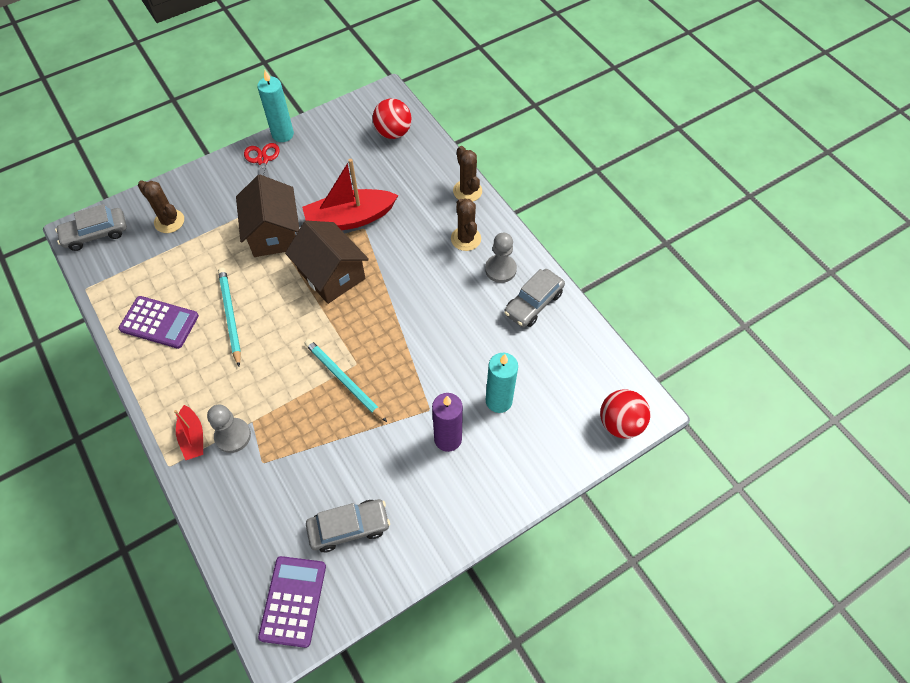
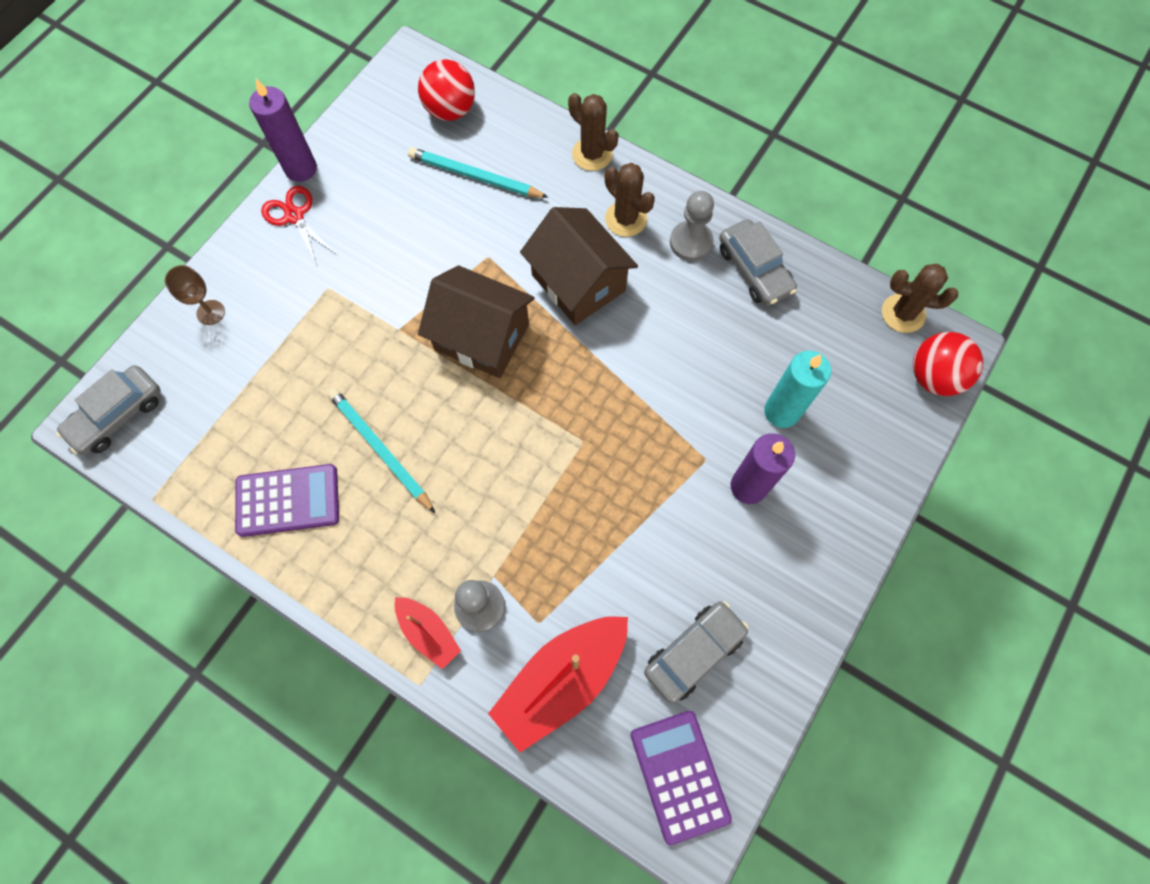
camera: 25 degrees left, 10 degrees up
(169, 221) = (214, 354): brown cactus -> brown cactus (903, 313)
(181, 197) = (210, 312): none -> brown goblet
(274, 233) = (372, 312): brown house -> brown house (578, 283)
(283, 134) = (301, 169): turquoise candle -> purple candle
(344, 380) = (579, 470): turquoise pencil -> turquoise pencil (475, 176)
(349, 219) = (462, 252): red boat -> red boat (561, 680)
(533, 303) = (754, 270): grey car -> grey car turned 45 degrees counterclockwise

